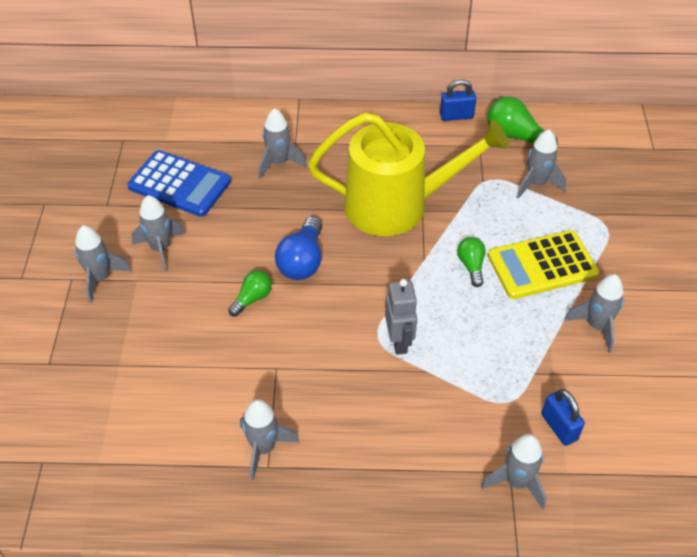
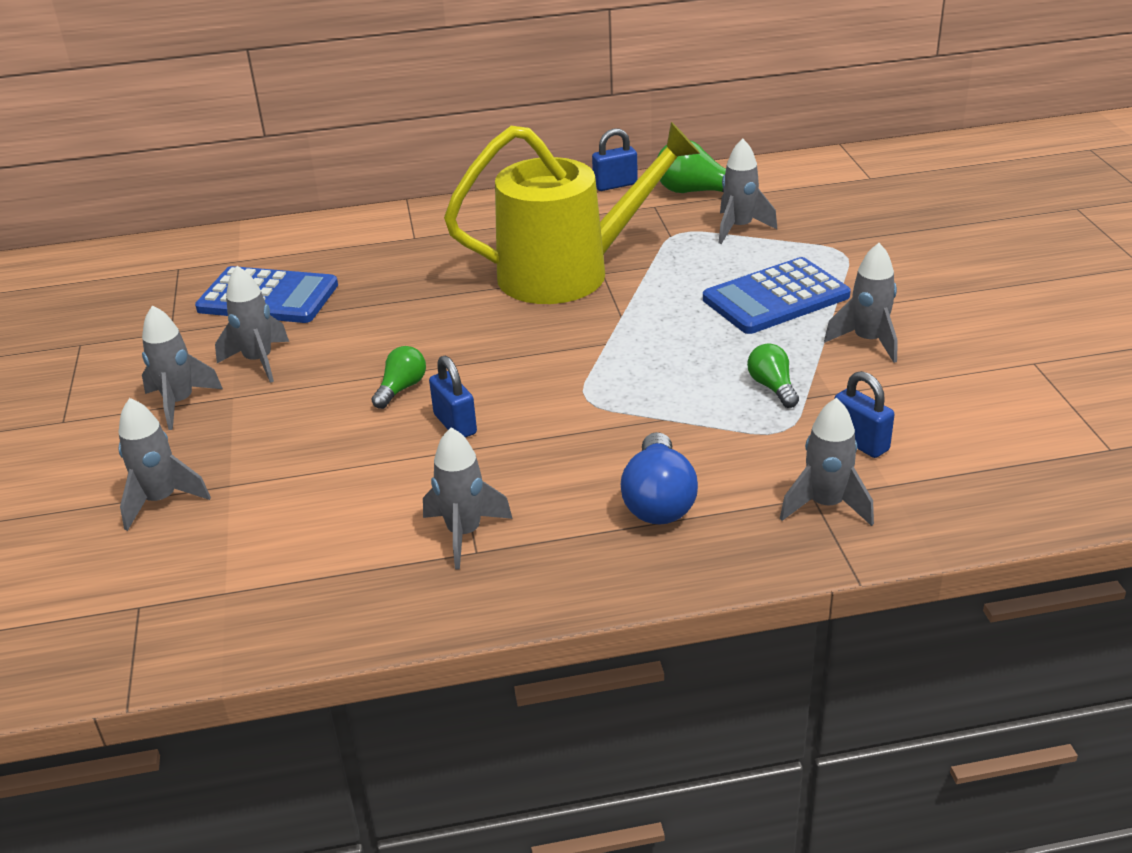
camera: 10 degrees left, 15 degrees down
(279, 163) = (398, 258): grey rocket -> grey rocket (161, 500)
(281, 342) = (455, 424): none -> blue padlock
(302, 261) = (459, 343): blue light bulb -> blue light bulb (658, 500)
(399, 341) = (616, 397): grey robot -> none
(471, 266) = (685, 312): green light bulb -> green light bulb (772, 387)
(542, 265) = (775, 298): yellow calculator -> blue calculator

